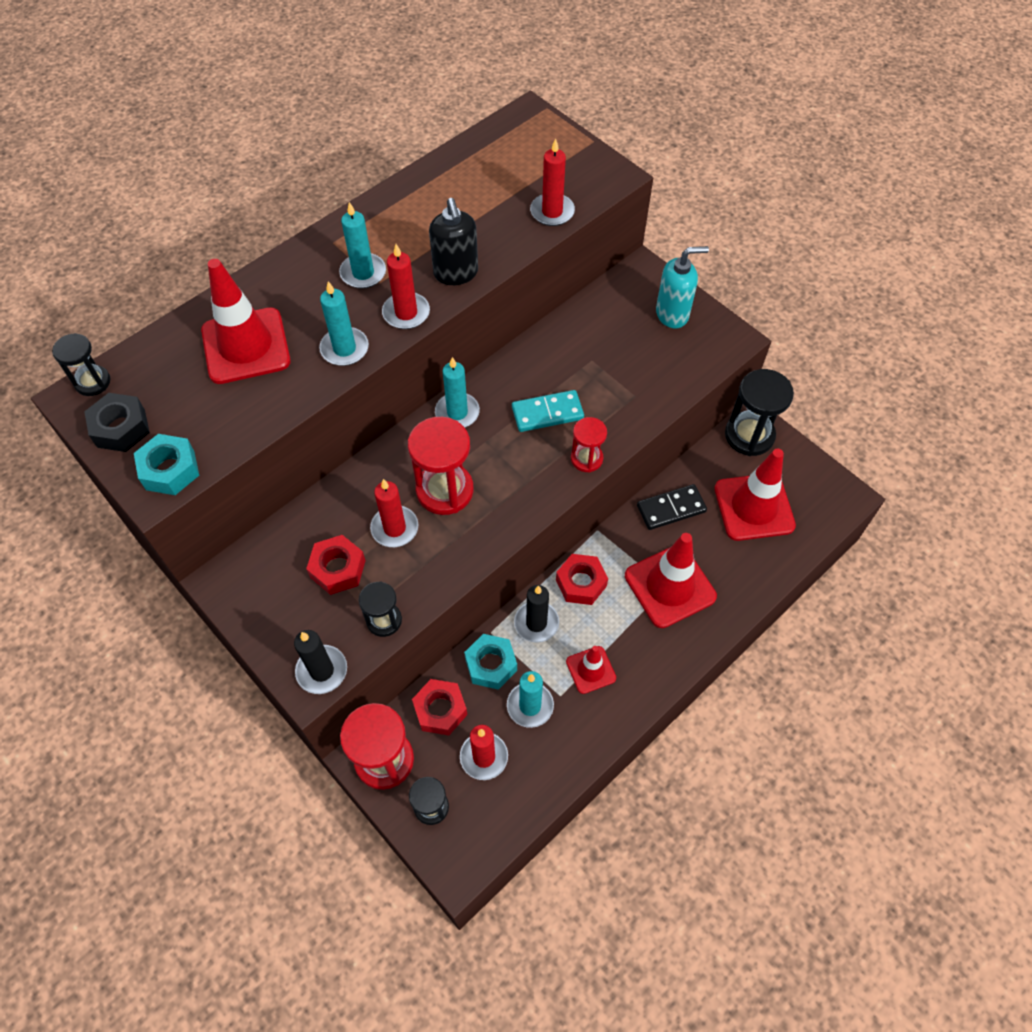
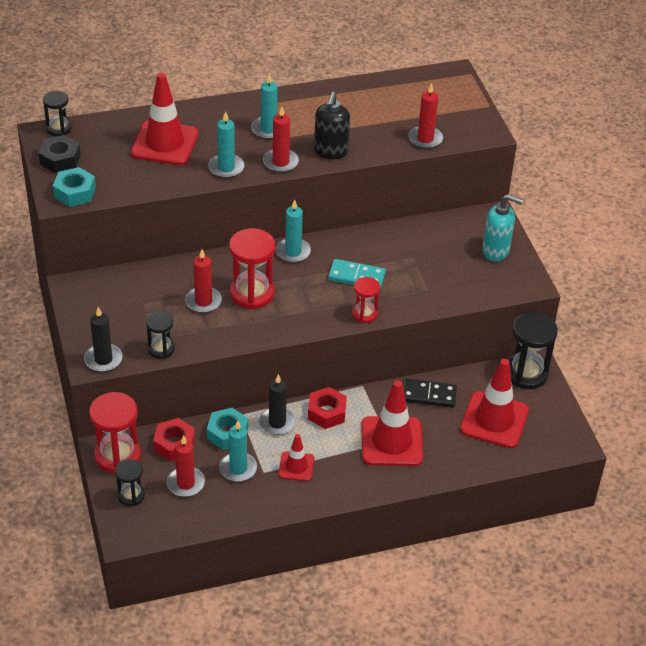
camera: 25 degrees right, 15 degrees down
(338, 569) = (150, 309): red nut -> none

